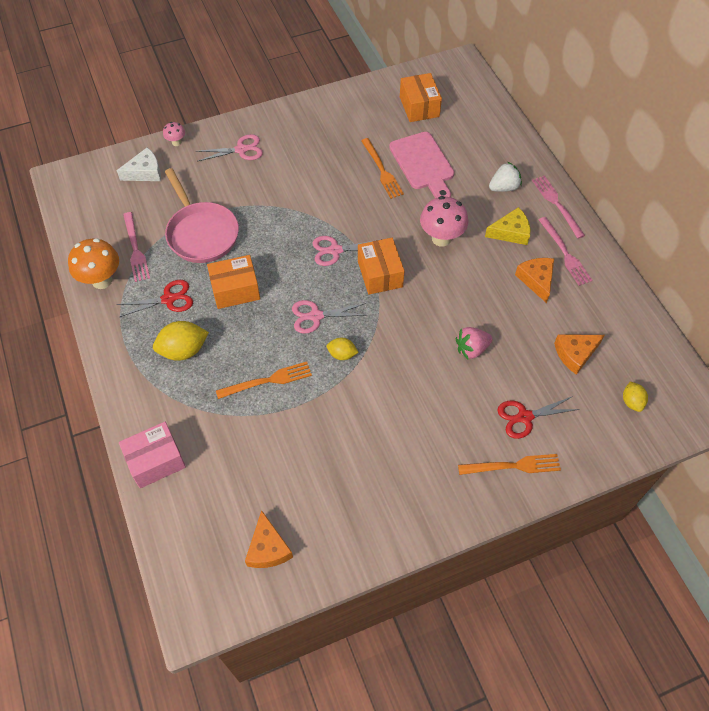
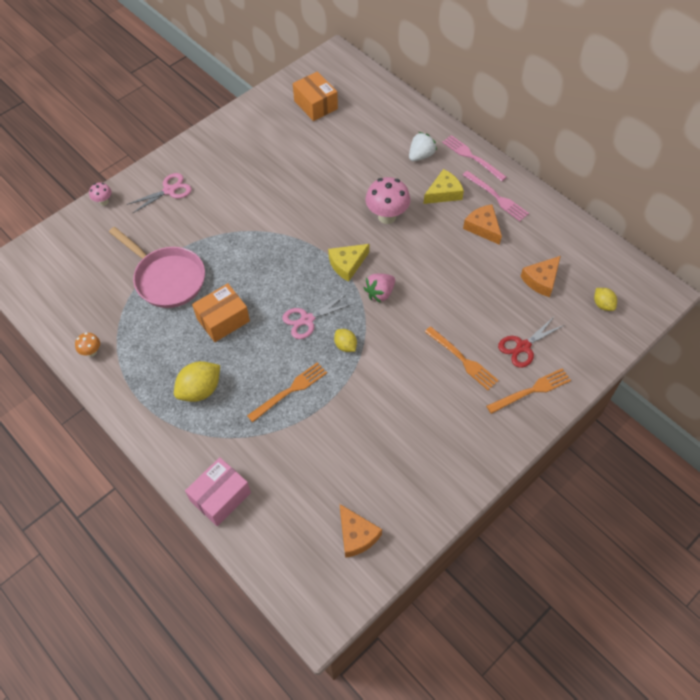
camera: 20 degrees left, 0 degrees up
(102, 280) = (91, 352): orange mushroom -> orange mushroom, size x0.51
(135, 249) = (111, 313): pink fork -> none
(145, 172) = (86, 238): white cheese -> none
(168, 299) = (164, 348): red scissors -> none
(335, 250) = (298, 256): pink scissors -> none
(342, 354) = (345, 345): yellow lemon -> yellow lemon turned 60 degrees clockwise
(380, 274) = (347, 264): orange box -> yellow cheese
(382, 170) = (308, 172): orange fork -> orange fork (462, 360)
(423, 164) = (342, 155): pink cutting board -> none
(471, 349) = (454, 304): pink strawberry -> pink strawberry (380, 293)

